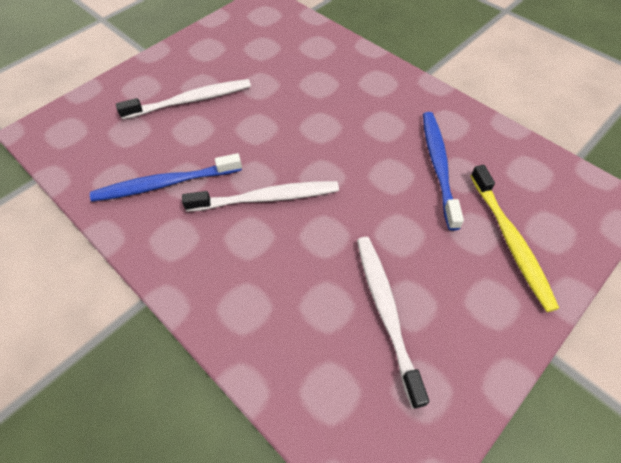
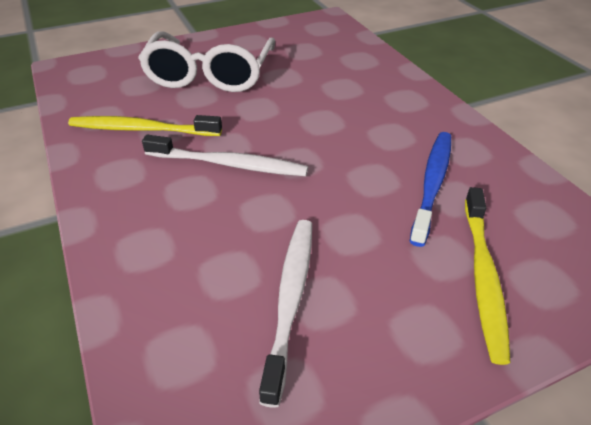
camera: 20 degrees right, 15 degrees down
(164, 184) = (141, 129): blue toothbrush -> yellow toothbrush
(191, 100) = (210, 74): white toothbrush -> white glasses

